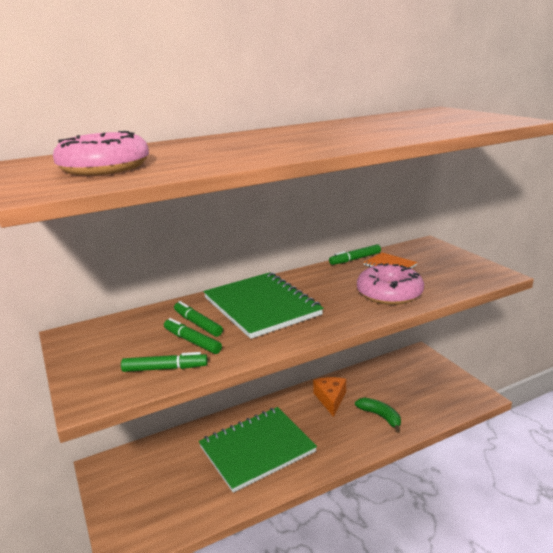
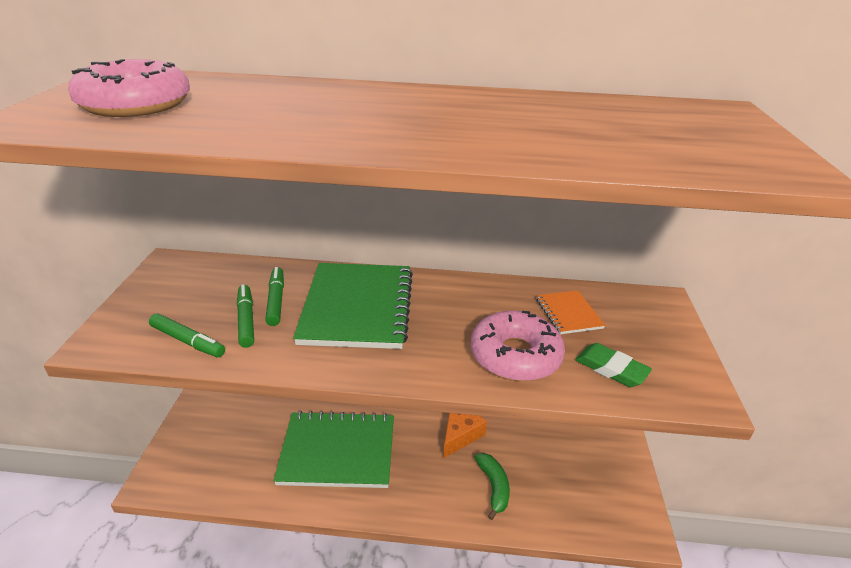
camera: 30 degrees right, 10 degrees up
(355, 259) = (536, 286): green marker -> none
(444, 280) = (611, 369): none -> green eraser

